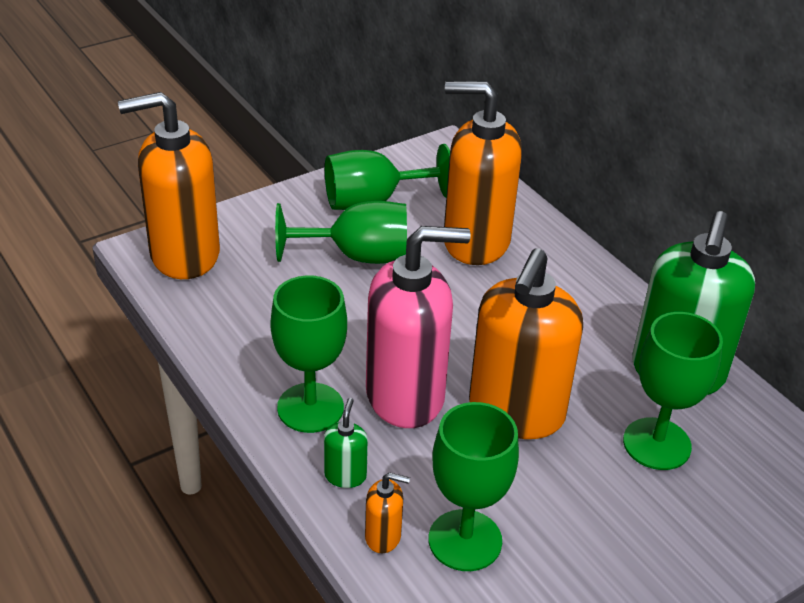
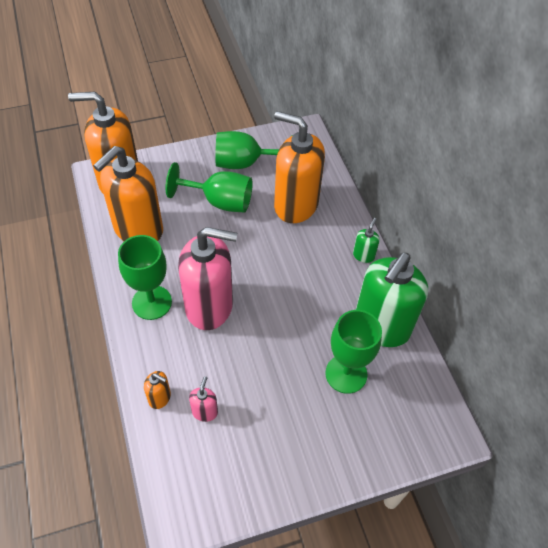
camera: 15 degrees right, 15 degrees up
(345, 475) = (154, 352): green soap dispenser -> green soap dispenser (363, 255)
(465, 540) = (205, 411): green goblet -> pink soap dispenser
(516, 412) = (270, 332): orange soap dispenser -> orange soap dispenser (138, 229)

